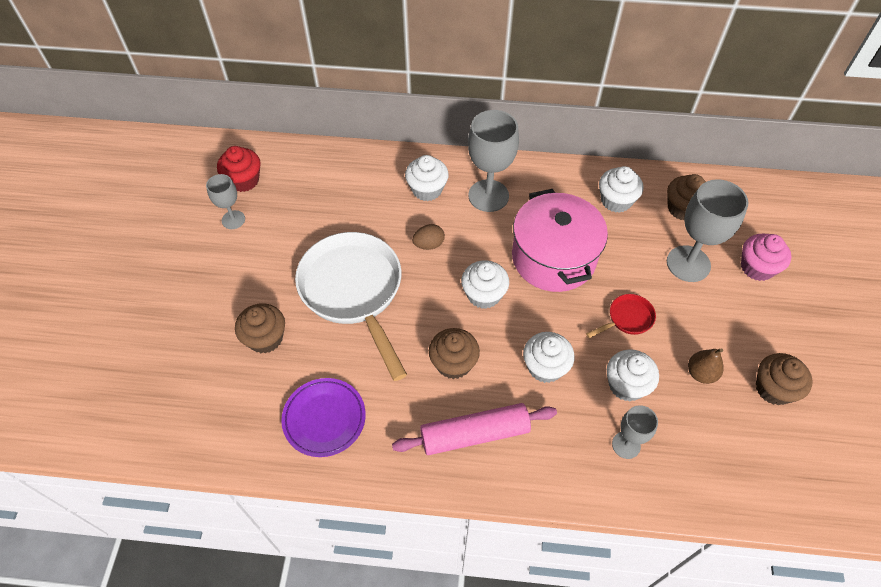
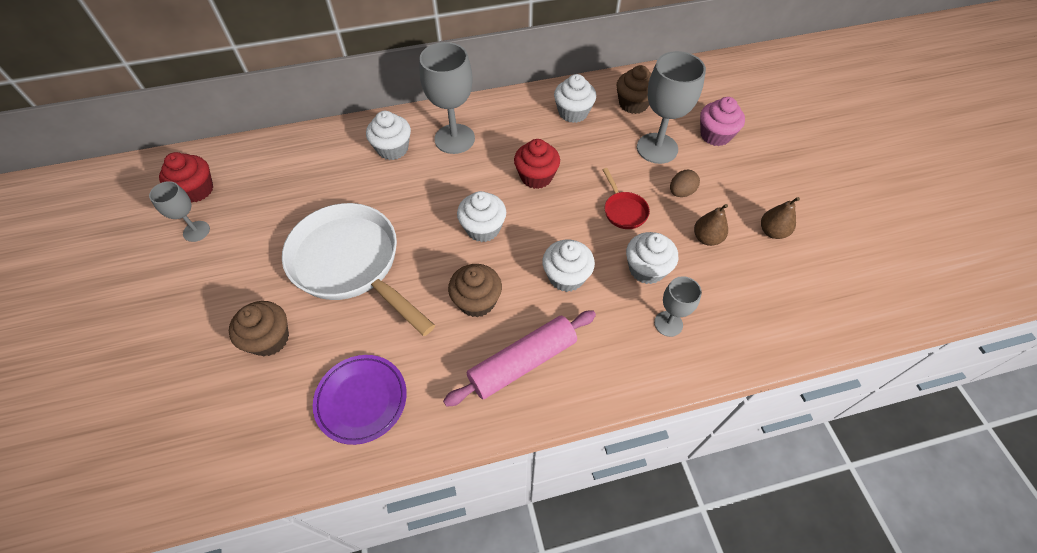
camera: 20 degrees left, 0 degrees up
(428, 244) = (412, 198): brown egg -> brown egg (681, 192)
(553, 258) = (536, 177): pink pot -> red cupcake
(627, 319) = (623, 210): red pan -> red pan turned 120 degrees clockwise
(773, 388) = (772, 232): brown cupcake -> brown pear

